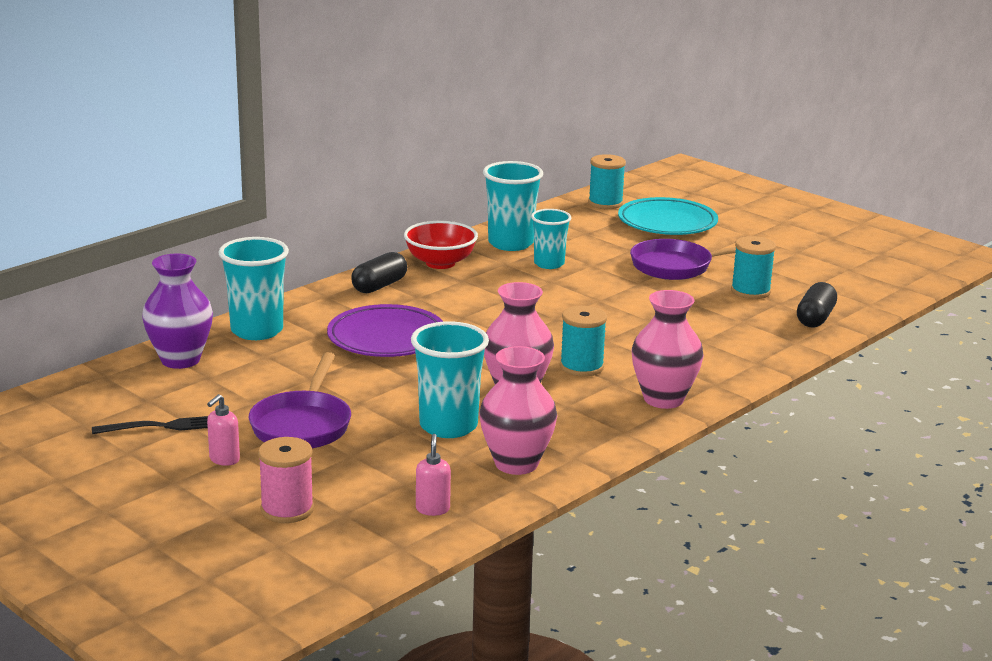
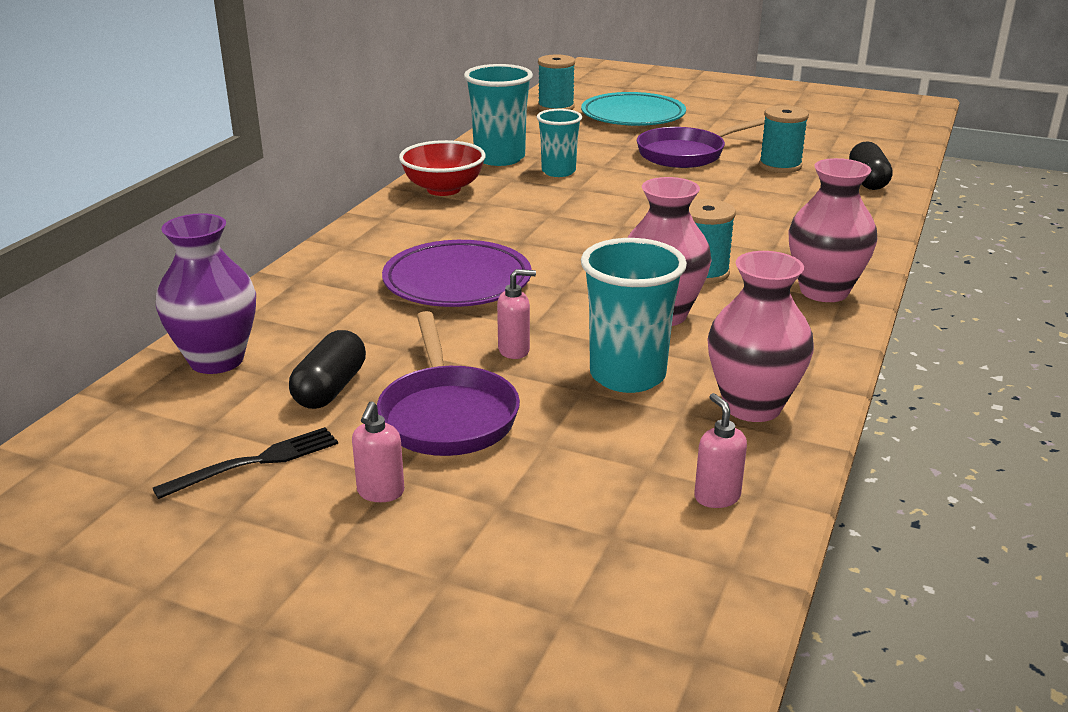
camera: 20 degrees left, 5 degrees up
(257, 331) = (291, 303): turquoise cup -> none
(287, 510) = (529, 550): pink spool -> none
(379, 286) = (397, 224): black capsule -> black capsule (330, 389)
(384, 394) = (514, 350): none -> pink soap dispenser

